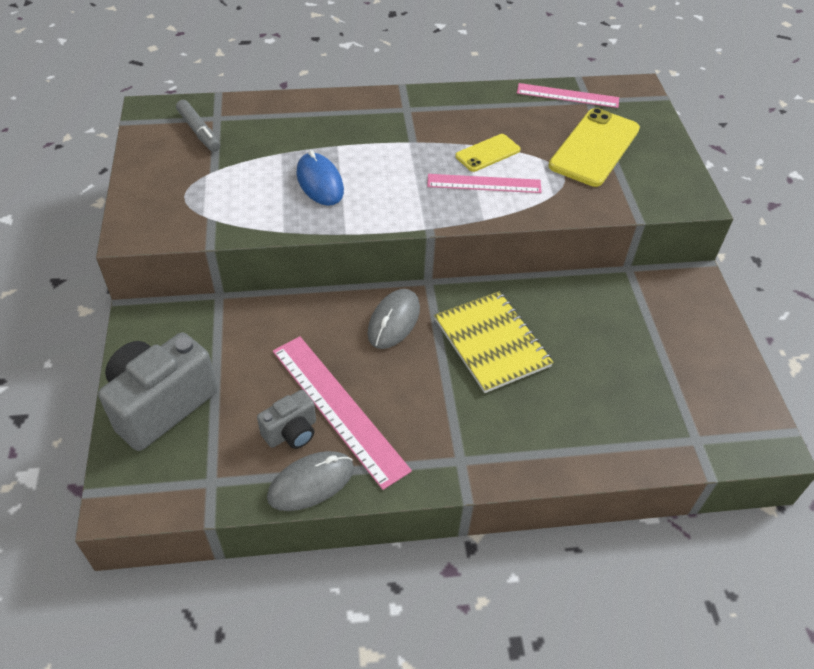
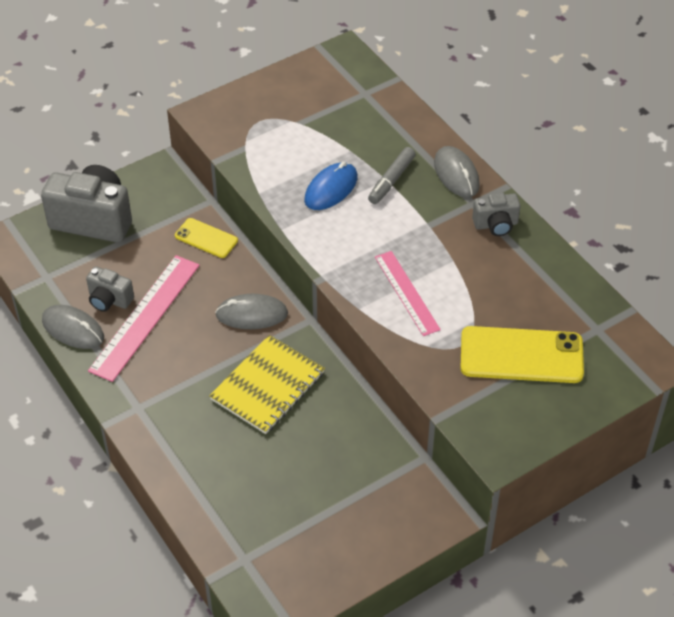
camera: 65 degrees right, 0 degrees up
(199, 131) = (339, 92): grey marker -> grey marker (391, 180)
(366, 105) = (456, 174): none -> grey mouse
(441, 106) = (496, 225): none -> grey camera
(487, 153) = (452, 281): yellow phone -> yellow phone (206, 238)
(567, 95) = (592, 310): pink ruler -> none

